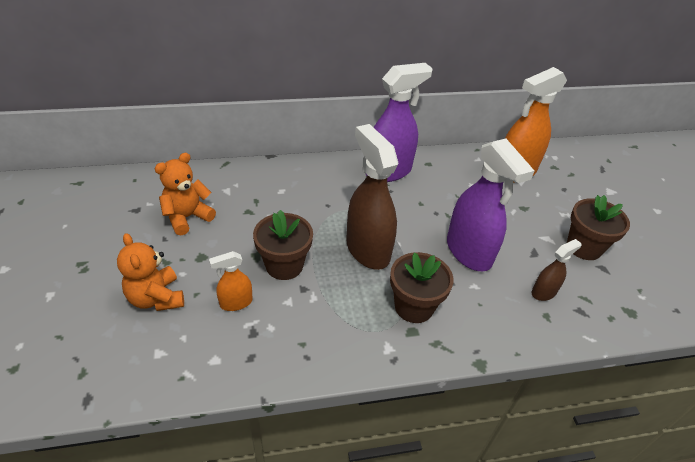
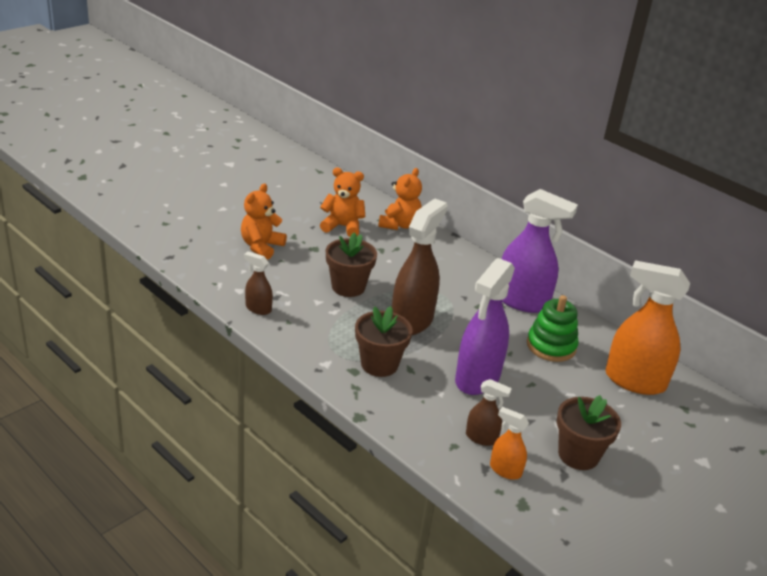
camera: 55 degrees right, 10 degrees down
(223, 179) = (399, 225): none -> orange teddy bear
(236, 303) = (292, 279): orange spray bottle -> orange spray bottle (505, 470)
(260, 359) = (258, 308): none -> brown spray bottle
(453, 188) = (551, 346): none -> green stacking toy

